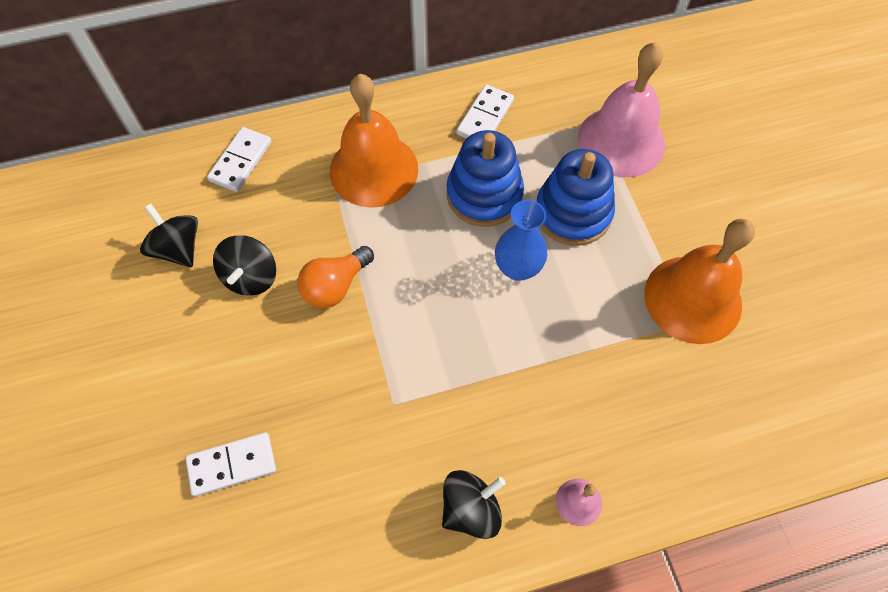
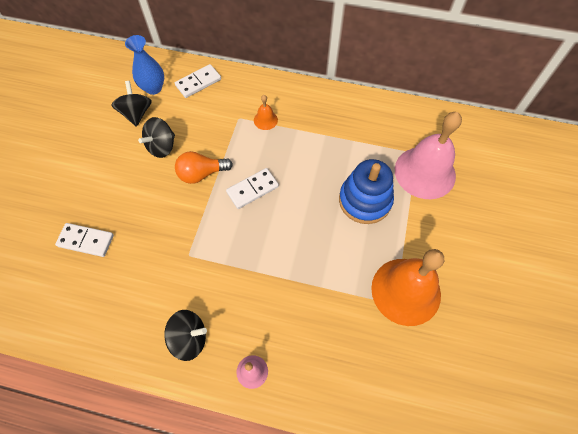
camera: 30 degrees right, 0 degrees up
(374, 169) = (265, 120): orange bell -> orange bell, size x0.42
(484, 195) = (318, 164): blue stacking toy -> none
(485, 117) = (349, 119): white domino -> white domino (252, 189)
(518, 268) = (309, 216): blue vase -> blue vase (153, 88)

